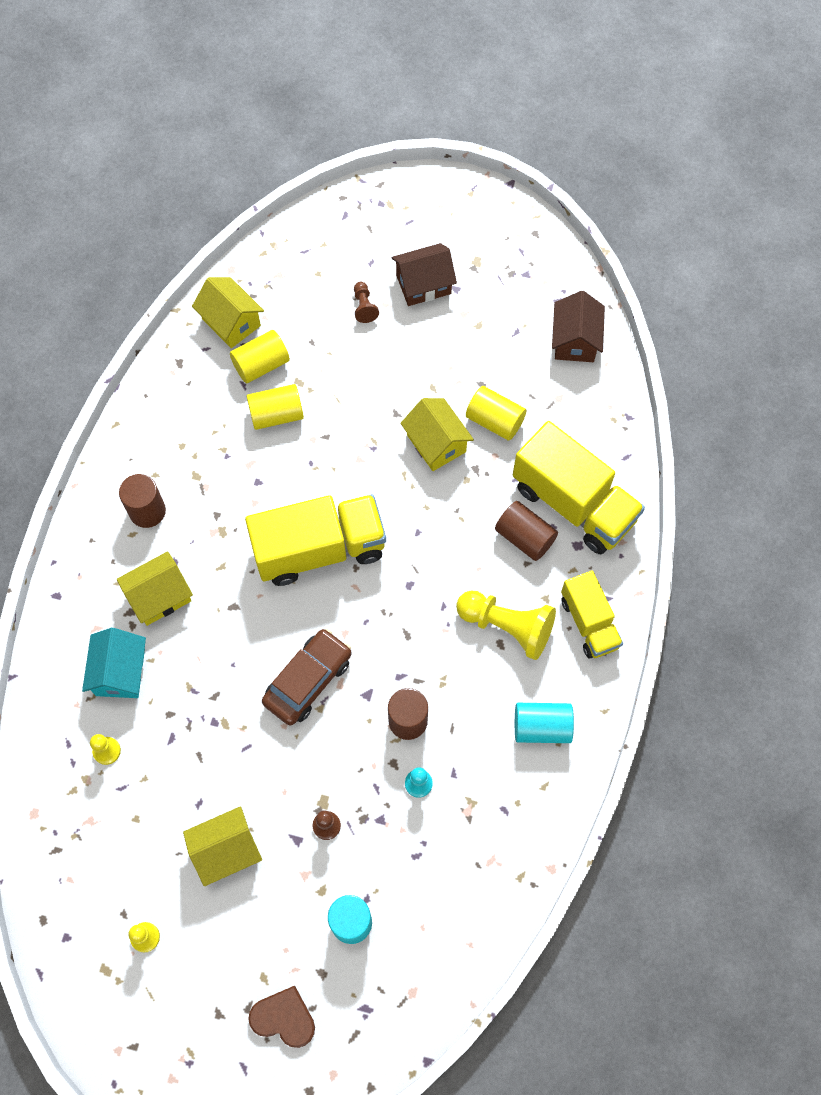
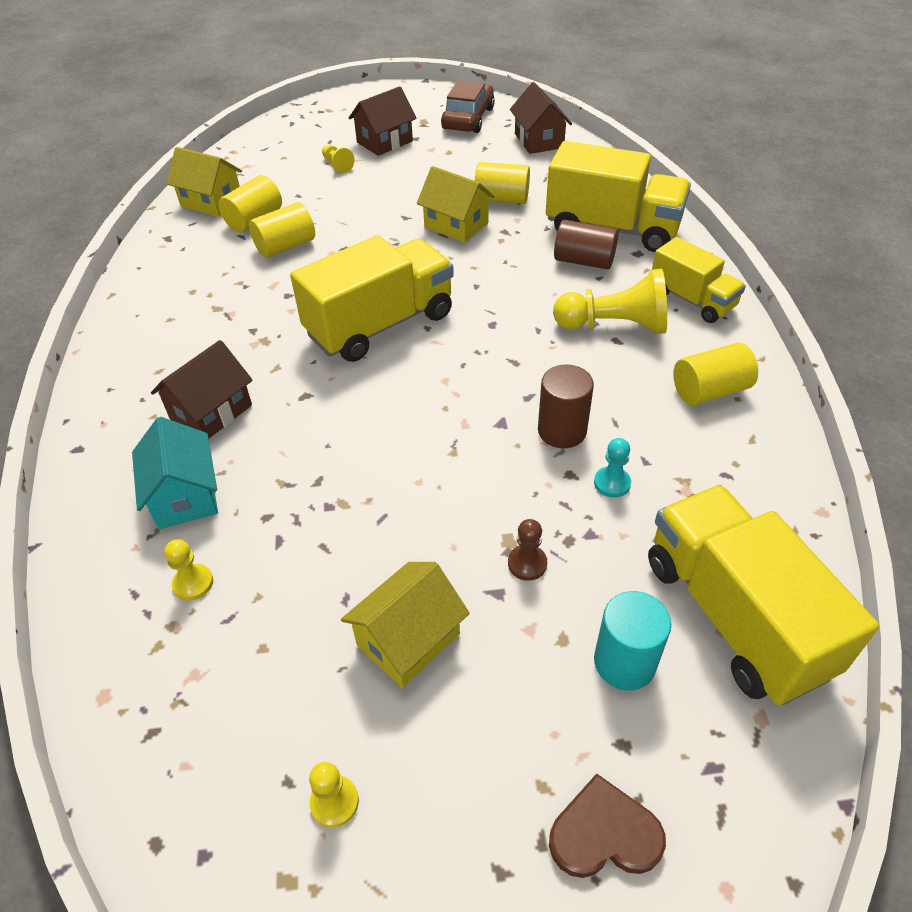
camera: 20 degrees left, 20 degrees down
(147, 511) = (170, 348): brown cylinder -> none
(159, 596) = (211, 412): yellow house -> brown house
(308, 680) = (425, 432): brown car -> brown car (468, 118)
(364, 307) = (337, 165): brown pawn -> yellow pawn
(439, 920) = (734, 615): none -> yellow truck
(541, 727) = (709, 390): turquoise cylinder -> yellow cylinder

